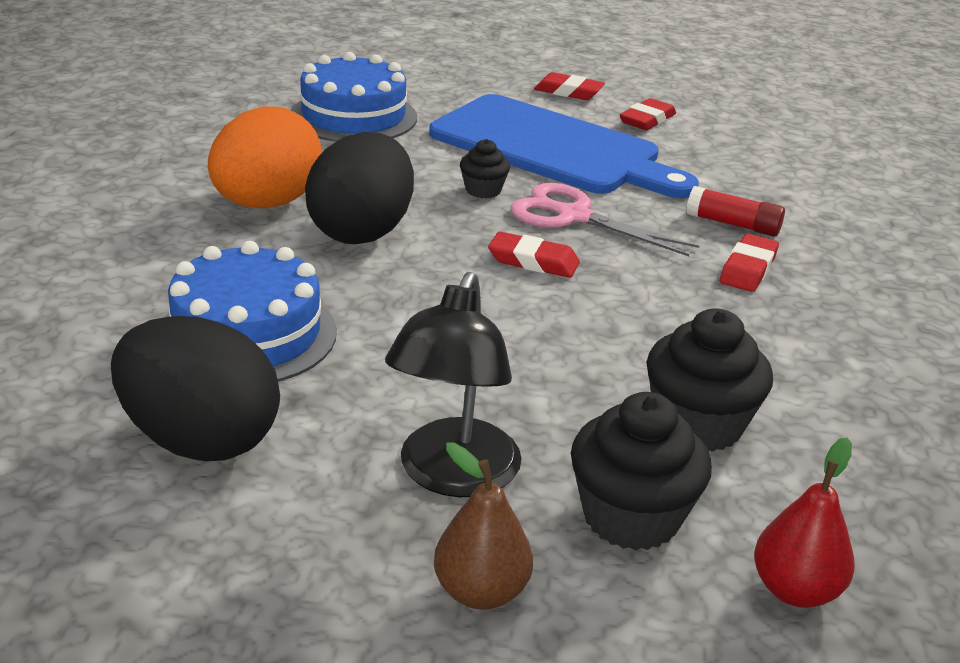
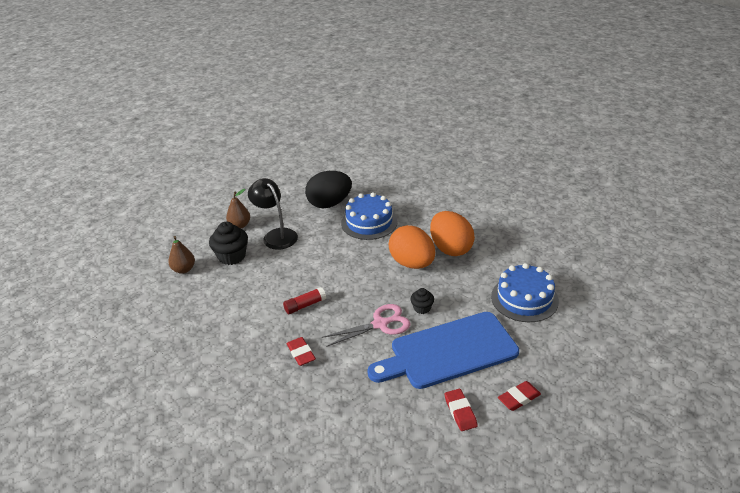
camera: 130 degrees right, 5 degrees up
(362, 232) = (412, 263): black egg -> orange egg
(533, 261) = (357, 296): red eraser -> none
(698, 424) = (245, 287): black cupcake -> none
(733, 224) = (334, 372): red glue stick -> red glue stick (305, 305)
(795, 590) = (184, 269): red pear -> brown pear

